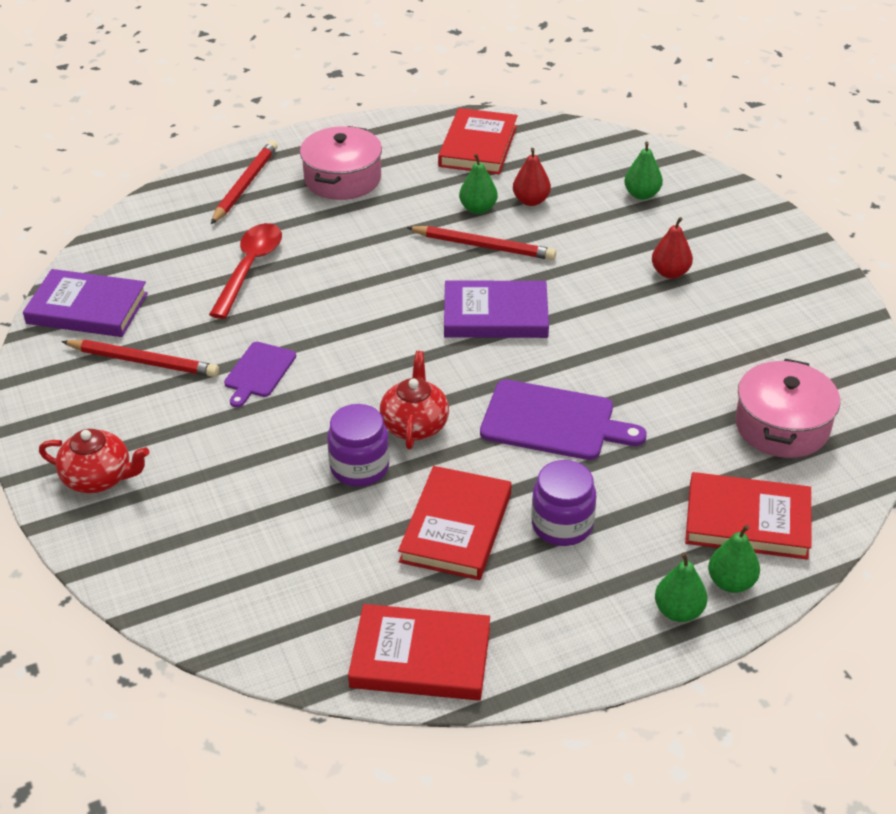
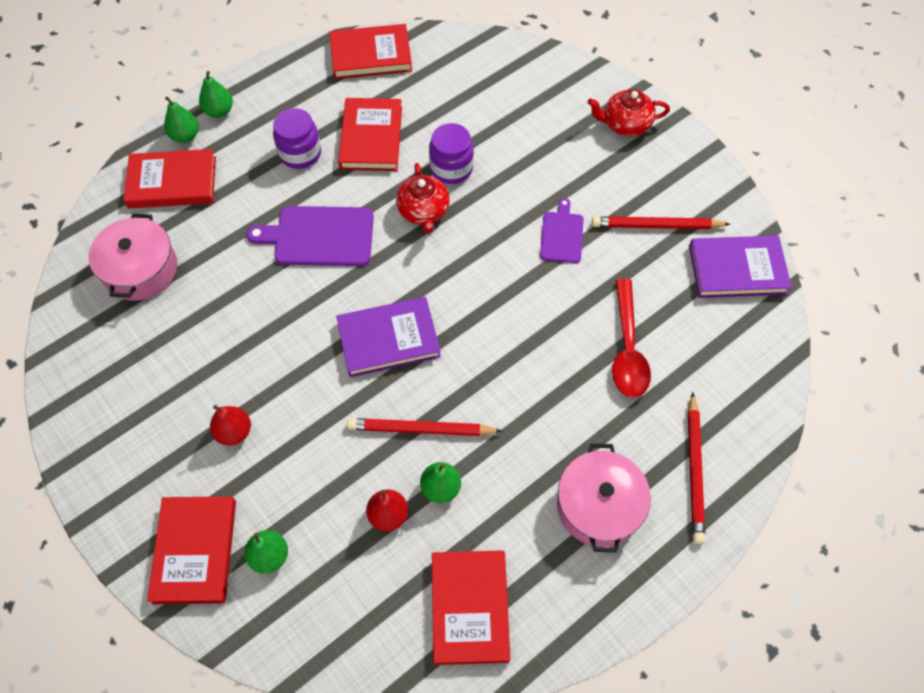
camera: 165 degrees right, 20 degrees up
(709, 207) = (195, 551): none -> red book

